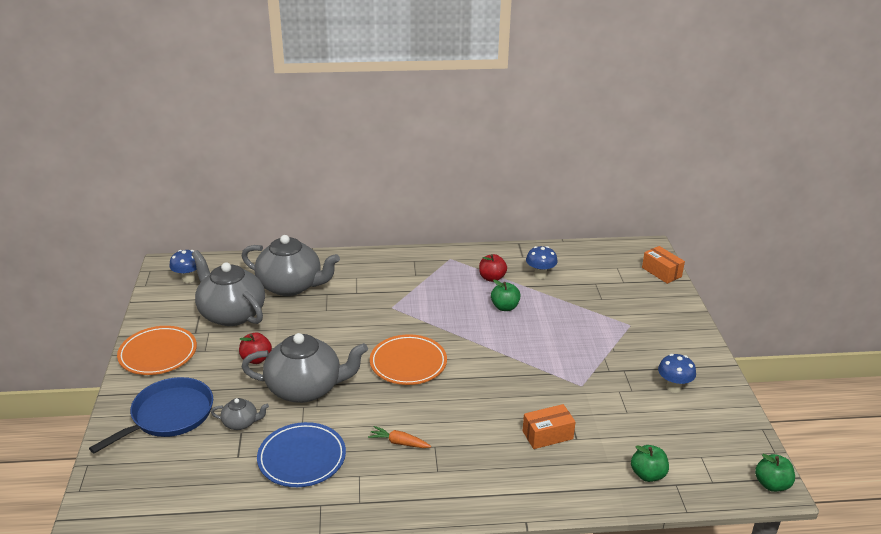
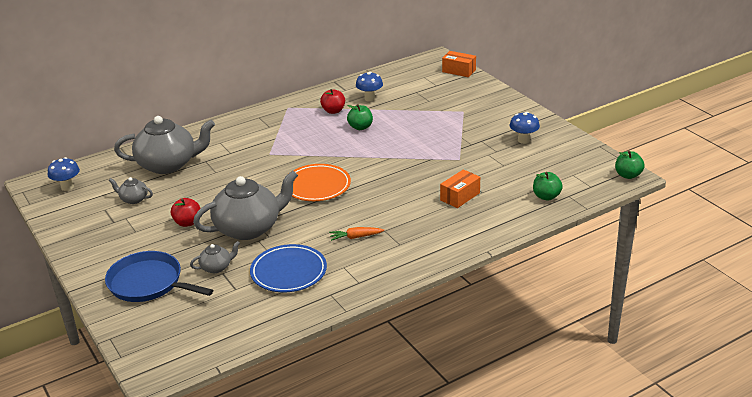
camera: 25 degrees left, 0 degrees up
(158, 354) = (94, 246): orange plate -> none
(169, 415) = (148, 283): blue pan -> blue pan turned 75 degrees counterclockwise
(231, 314) = (133, 199): grey teapot -> grey teapot, size x0.45

